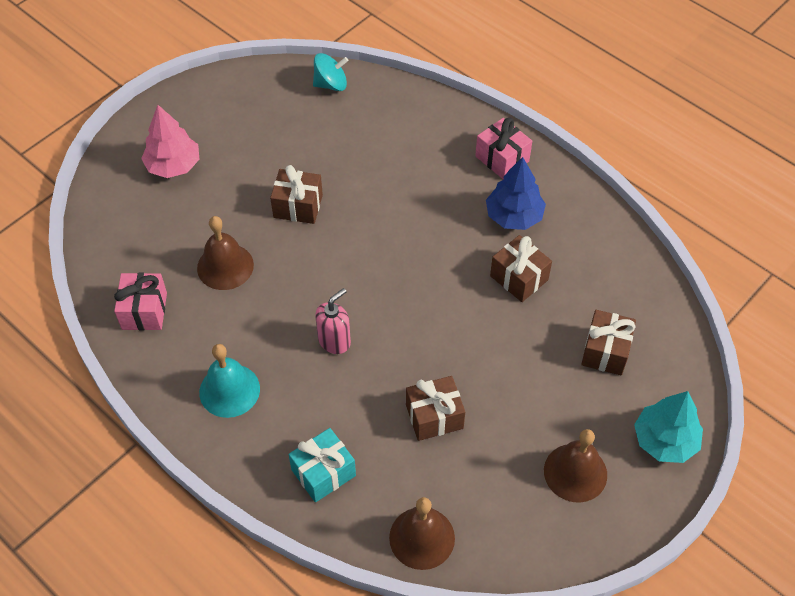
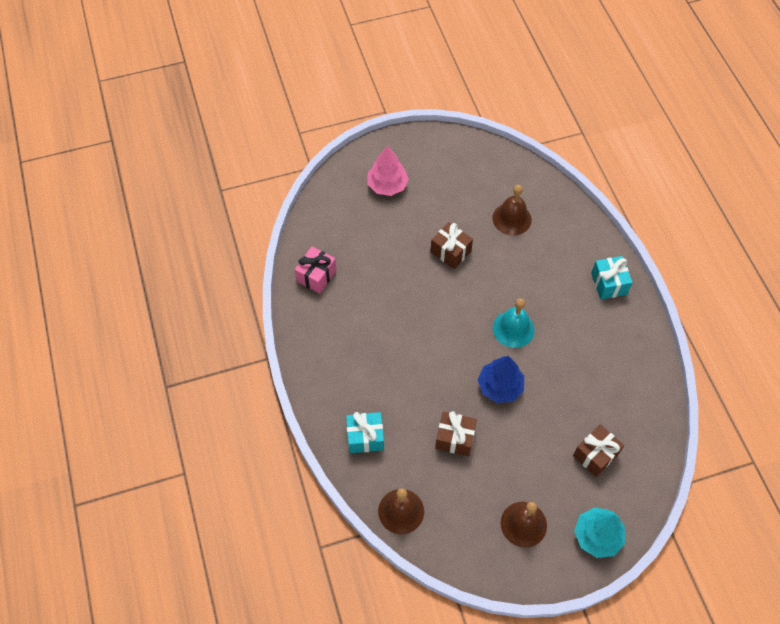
camera: 30 degrees right, 5 degrees up
(225, 266) = (381, 271): brown bell -> brown bell (512, 218)
(229, 390) = (339, 354): turquoise bell -> turquoise bell (513, 329)
(331, 84) = (522, 174): turquoise spinning top -> none
(334, 341) = (421, 355): pink soap dispenser -> none
(502, 159) = (609, 283): pink gift -> turquoise gift
(514, 216) = (591, 329): blue tree -> blue tree (500, 386)
(519, 278) = (568, 374): brown gift -> none

